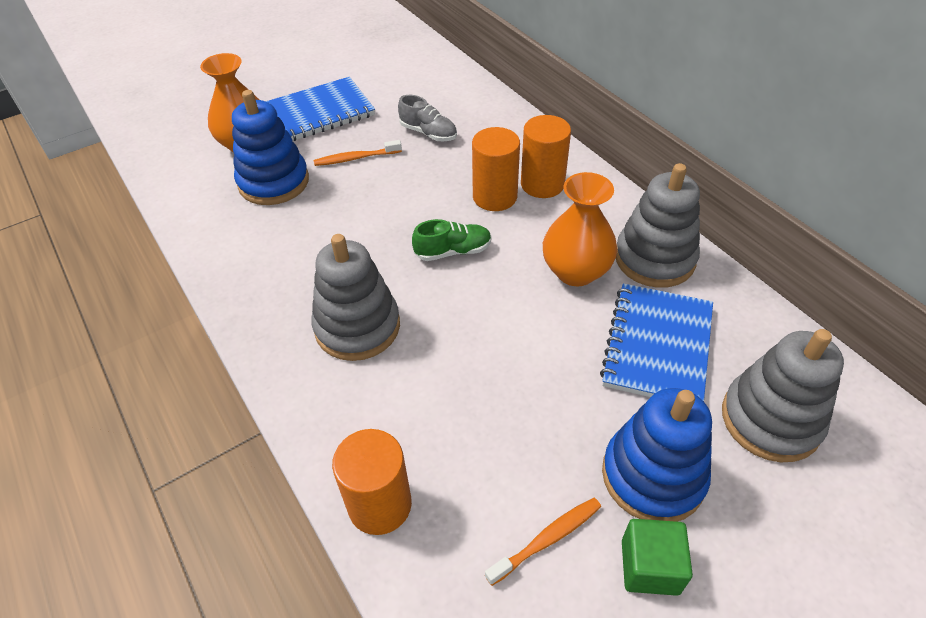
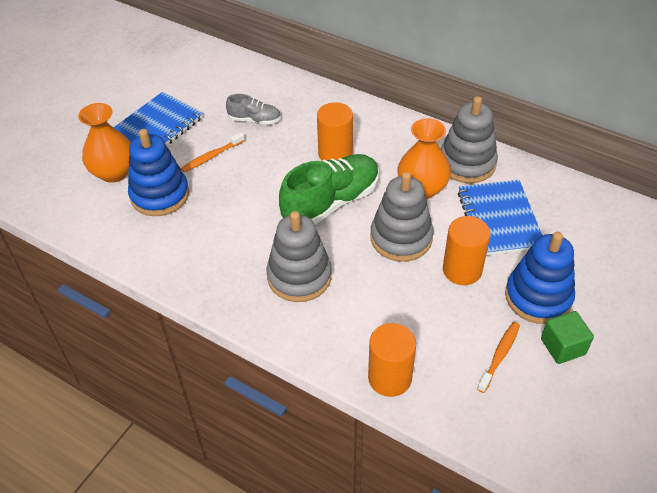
camera: 25 degrees left, 0 degrees up
(453, 251) = (331, 202): green shoe -> green shoe, size x1.94
(542, 184) = (363, 134): orange cylinder -> orange cylinder (462, 270)
(770, 419) = (585, 240): grey stacking toy -> grey stacking toy (401, 238)

